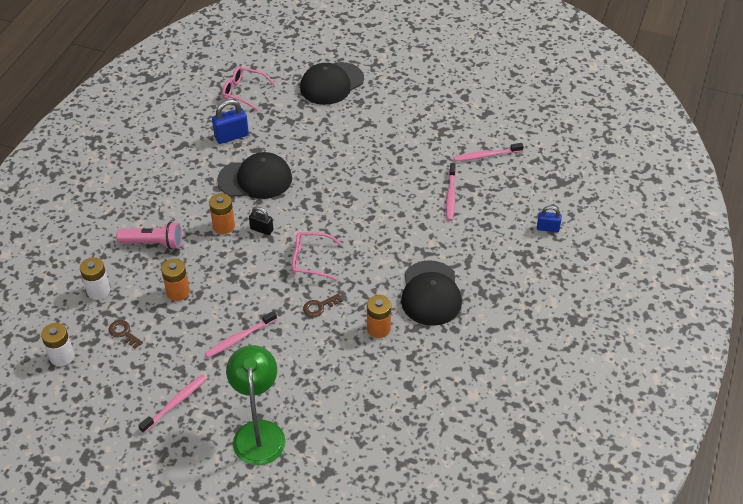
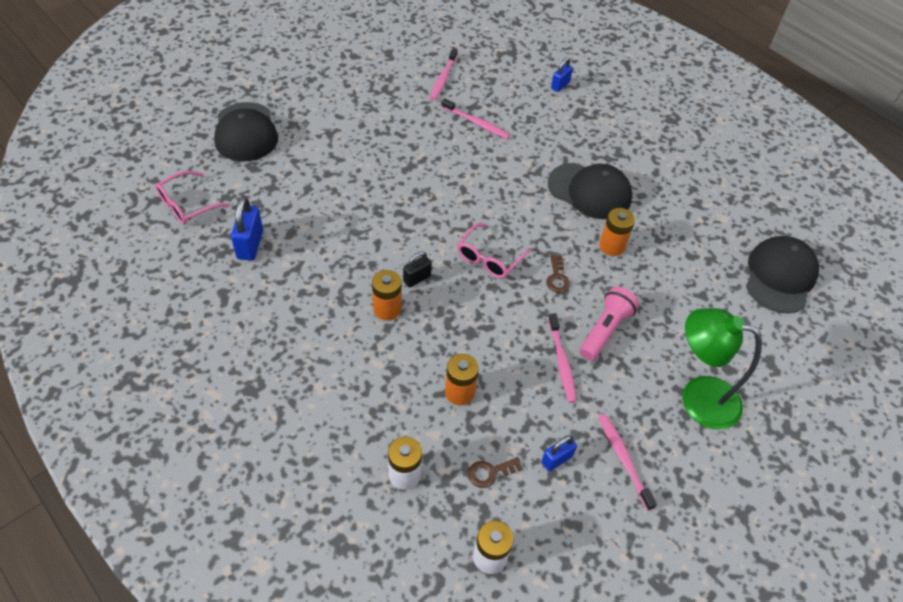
camera: 65 degrees left, 5 degrees up
(153, 243) = (365, 386): pink flashlight -> pink flashlight (605, 330)
(154, 365) = (556, 459): none -> blue padlock
(255, 179) = (336, 252): black cap -> black cap (780, 276)

